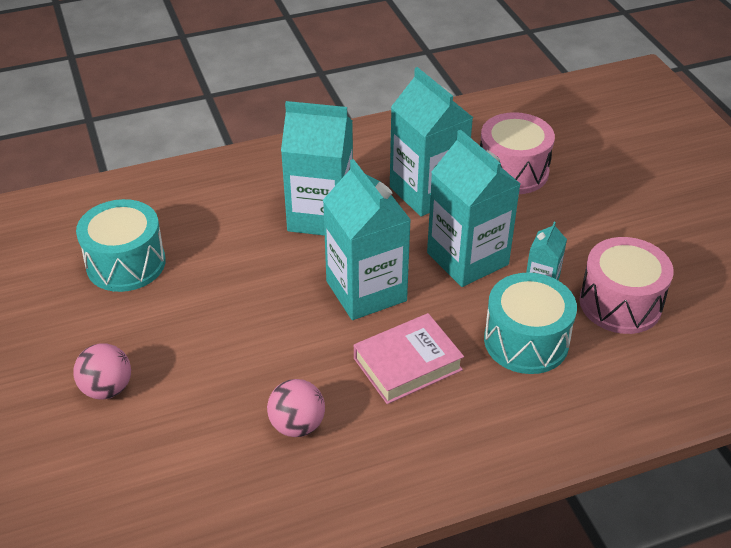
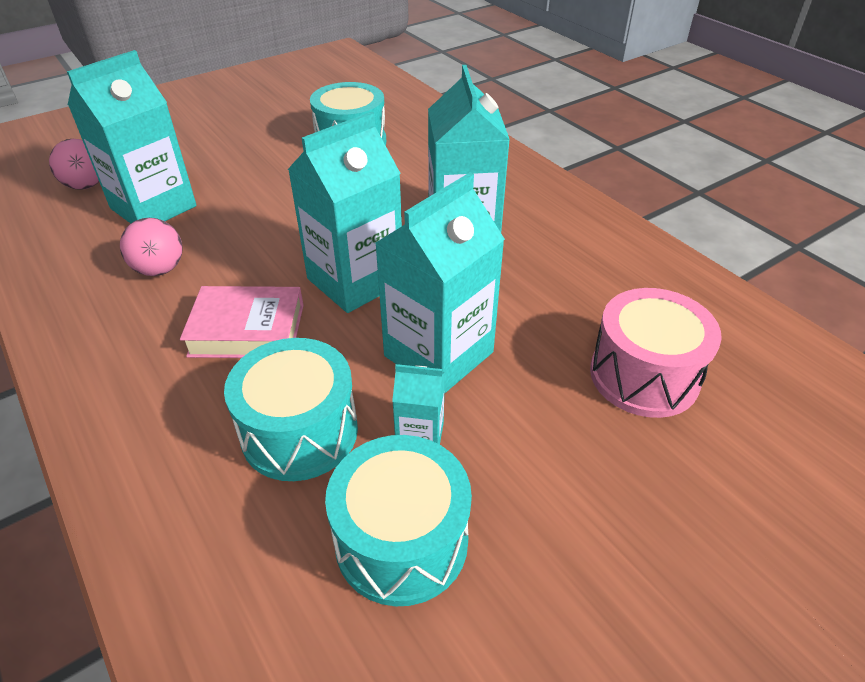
camera: 75 degrees right, 0 degrees up
(107, 388) = (203, 166): pink ball -> pink ball (86, 185)
(407, 364) = (247, 330): pink book -> pink book turned 45 degrees counterclockwise
(427, 192) = (548, 300): turquoise carton -> turquoise carton (153, 207)
(620, 303) = (401, 541): pink drum -> turquoise drum

